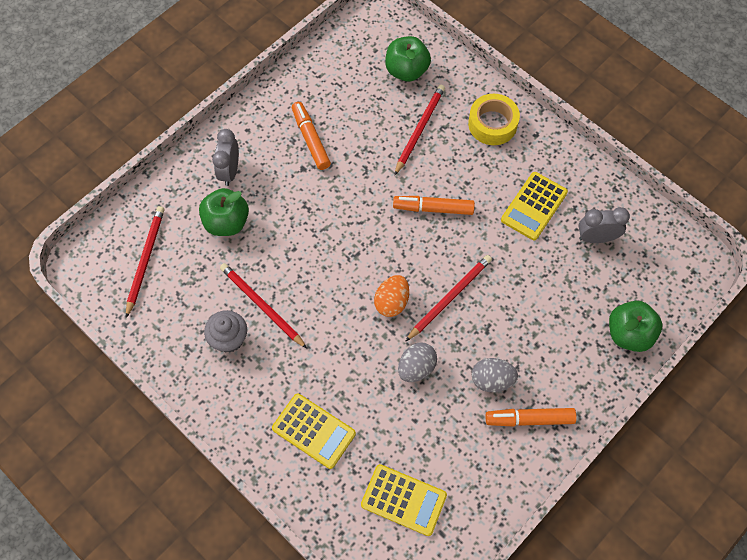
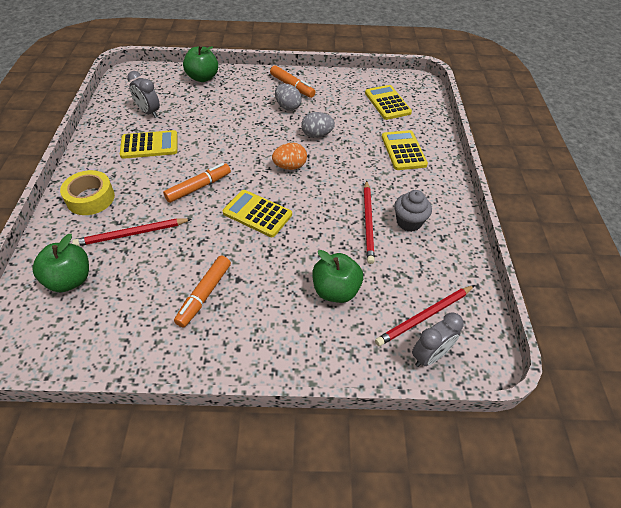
camera: 135 degrees left, 15 degrees down
(229, 171) = (291, 326): grey clock -> grey clock (430, 356)
(356, 229) = (257, 214): none -> yellow calculator
(433, 208) = (198, 187): orange marker -> orange marker turned 90 degrees counterclockwise
(449, 298) = (257, 146): red pencil -> none

